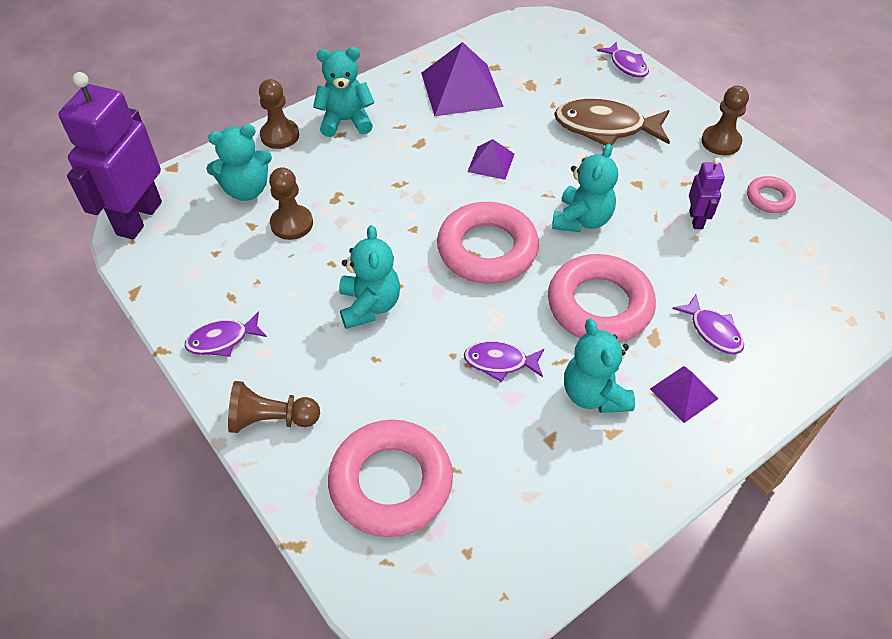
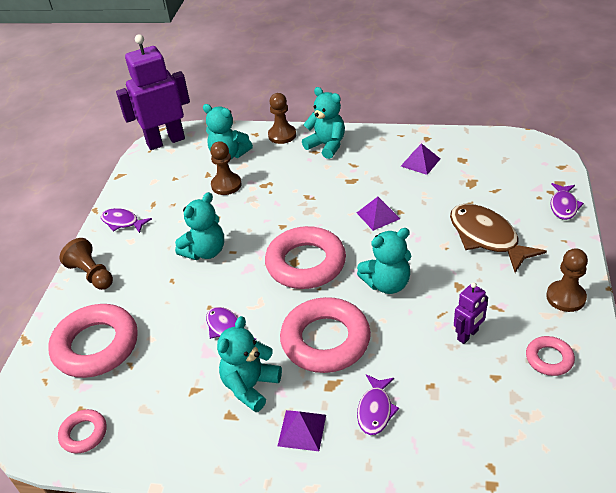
camera: 50 degrees right, 10 degrees down
(461, 89) = (420, 162): purple pyramid -> purple pyramid, size x0.52
(507, 569) = (84, 434): none -> pink ring

